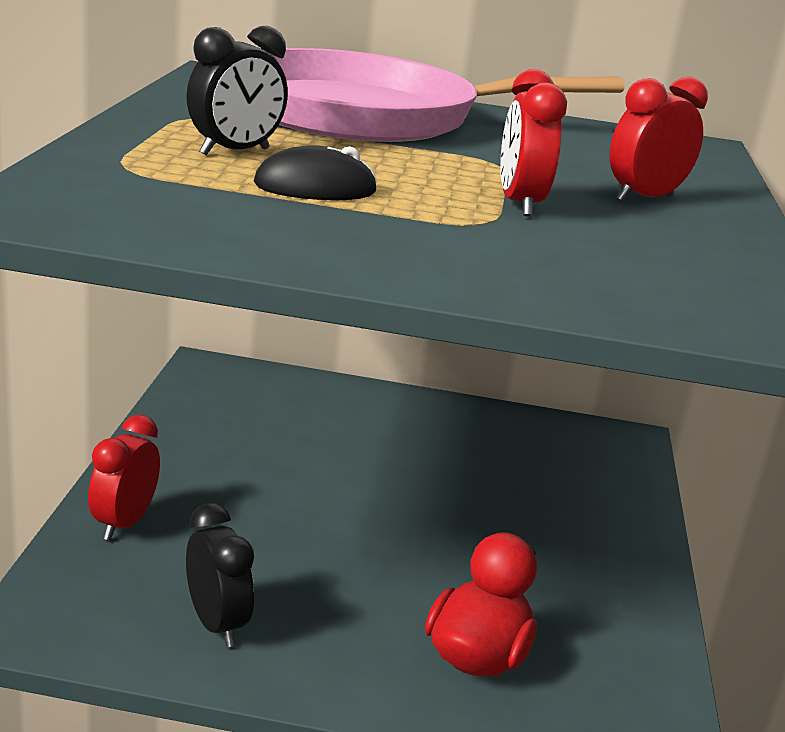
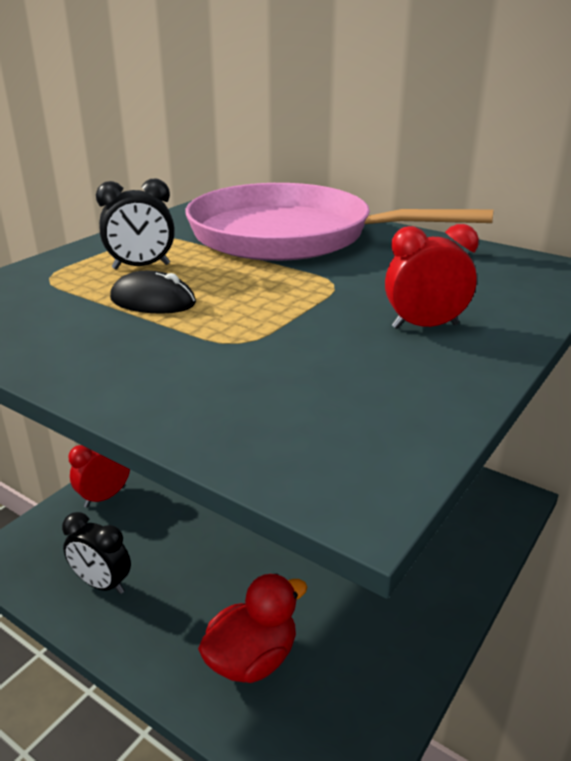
camera: 30 degrees right, 5 degrees up
(216, 624) = (102, 584): black clock -> black clock turned 120 degrees clockwise
(520, 204) = (297, 326): red clock -> none

